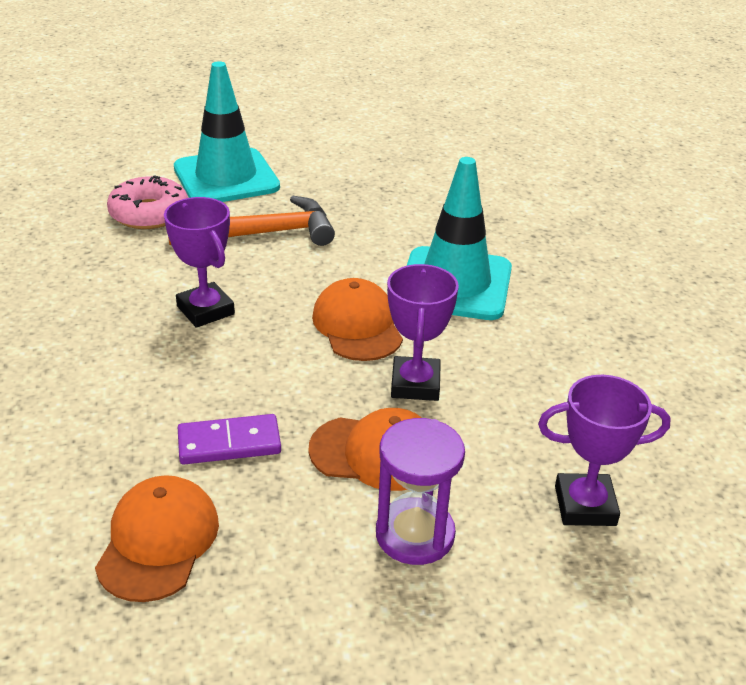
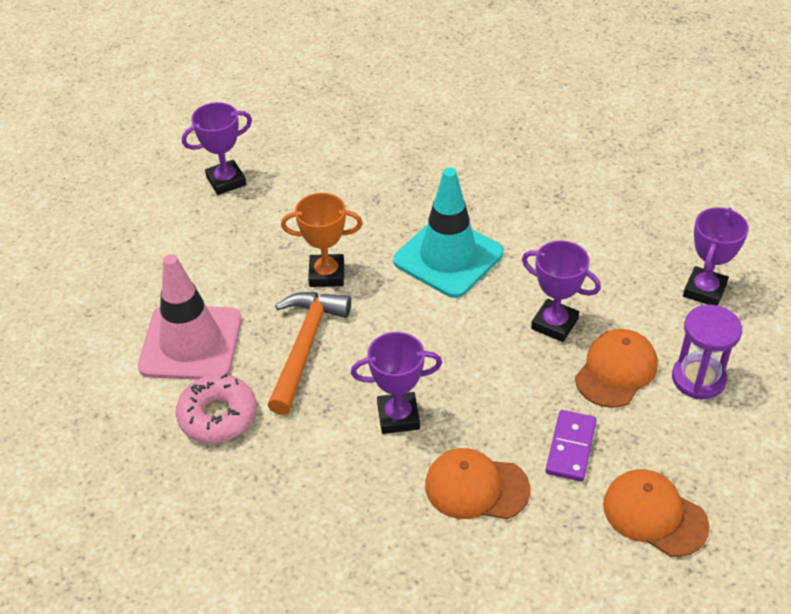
camera: 60 degrees left, 10 degrees up
(226, 177) = (191, 343): turquoise traffic cone -> pink traffic cone
(357, 325) = (470, 331): orange cap -> orange cap (476, 487)
(366, 220) = (326, 274): none -> orange trophy
(439, 138) = (226, 181): none -> purple trophy

